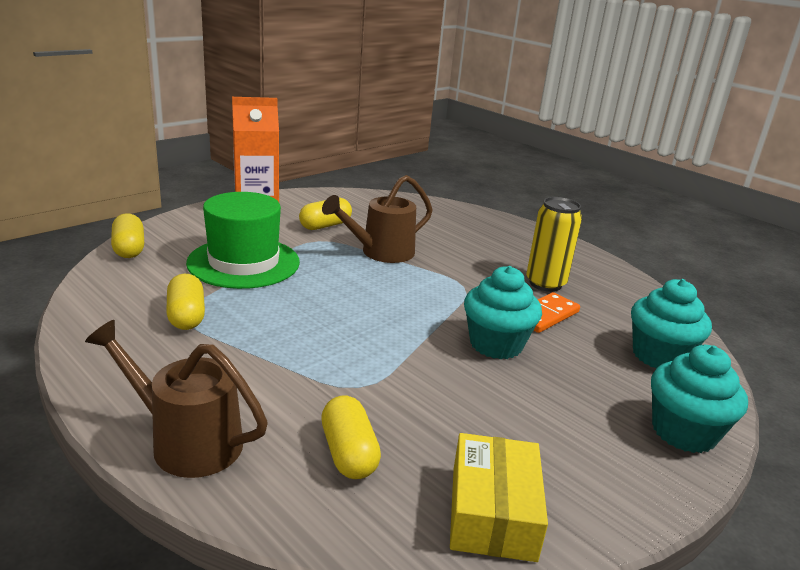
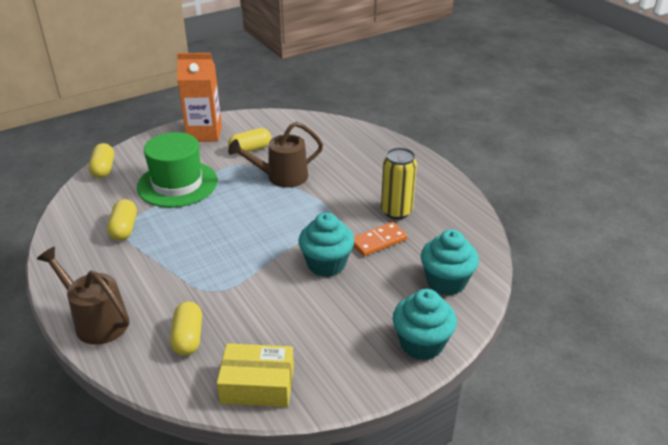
camera: 15 degrees right, 10 degrees up
(493, 512) = (257, 384): yellow box -> yellow box turned 75 degrees clockwise

